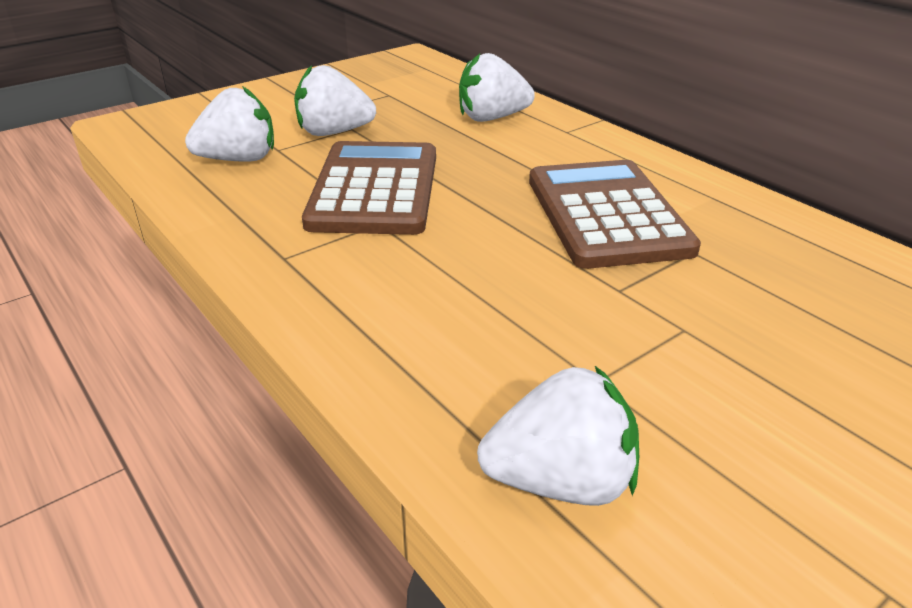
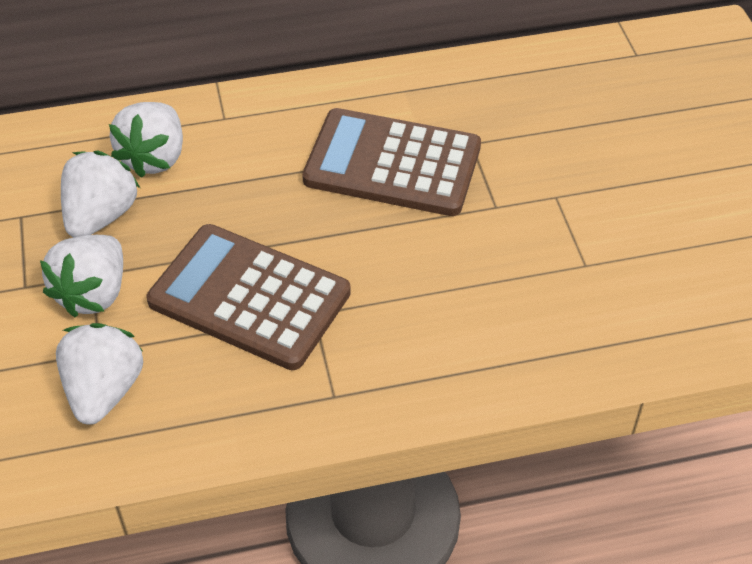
camera: 65 degrees left, 15 degrees up
(560, 481) = (662, 320): white strawberry -> white strawberry (101, 216)

